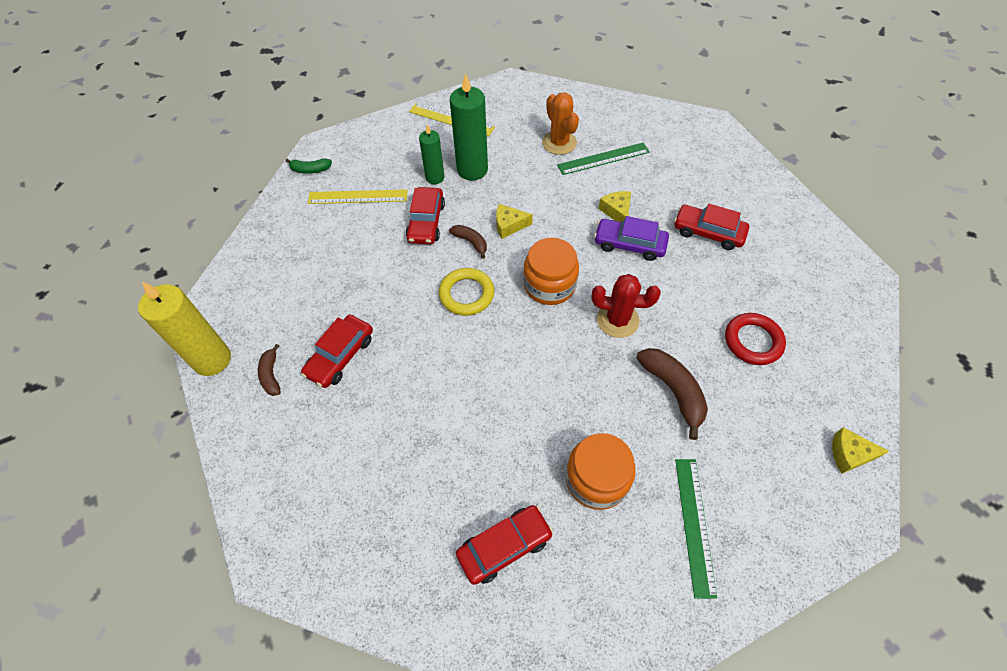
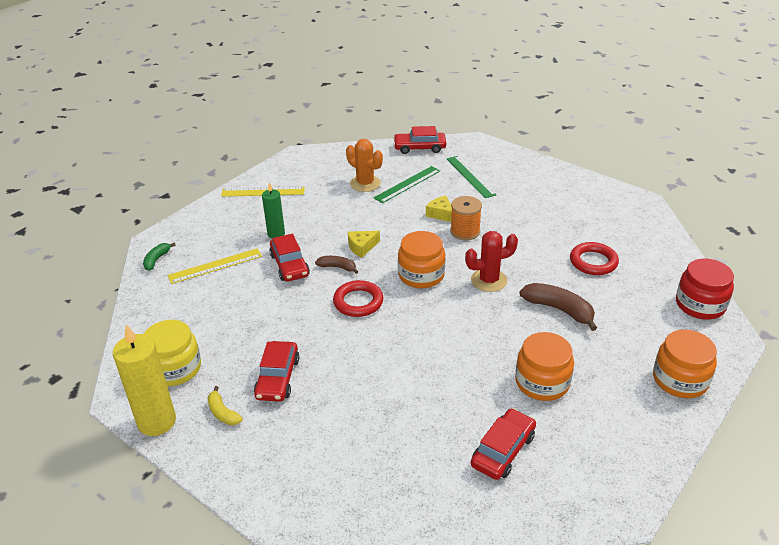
camera: 25 degrees left, 20 degrees down
(258, 305) = (175, 368): none -> yellow jar
(271, 375) = (223, 413): brown banana -> yellow banana
(310, 170) = (156, 260): green banana -> green banana turned 135 degrees clockwise
(466, 294) = (358, 302): yellow ring -> red ring
(472, 170) = (305, 220): green candle -> none
(629, 244) = (465, 231): purple car -> orange spool
(694, 525) = (629, 383): green ruler -> green ruler (470, 176)
(708, 232) = (517, 207): red car -> red car (419, 148)
(757, 548) = (680, 380): none -> orange jar
(849, 454) = (700, 305): yellow cheese -> red jar

